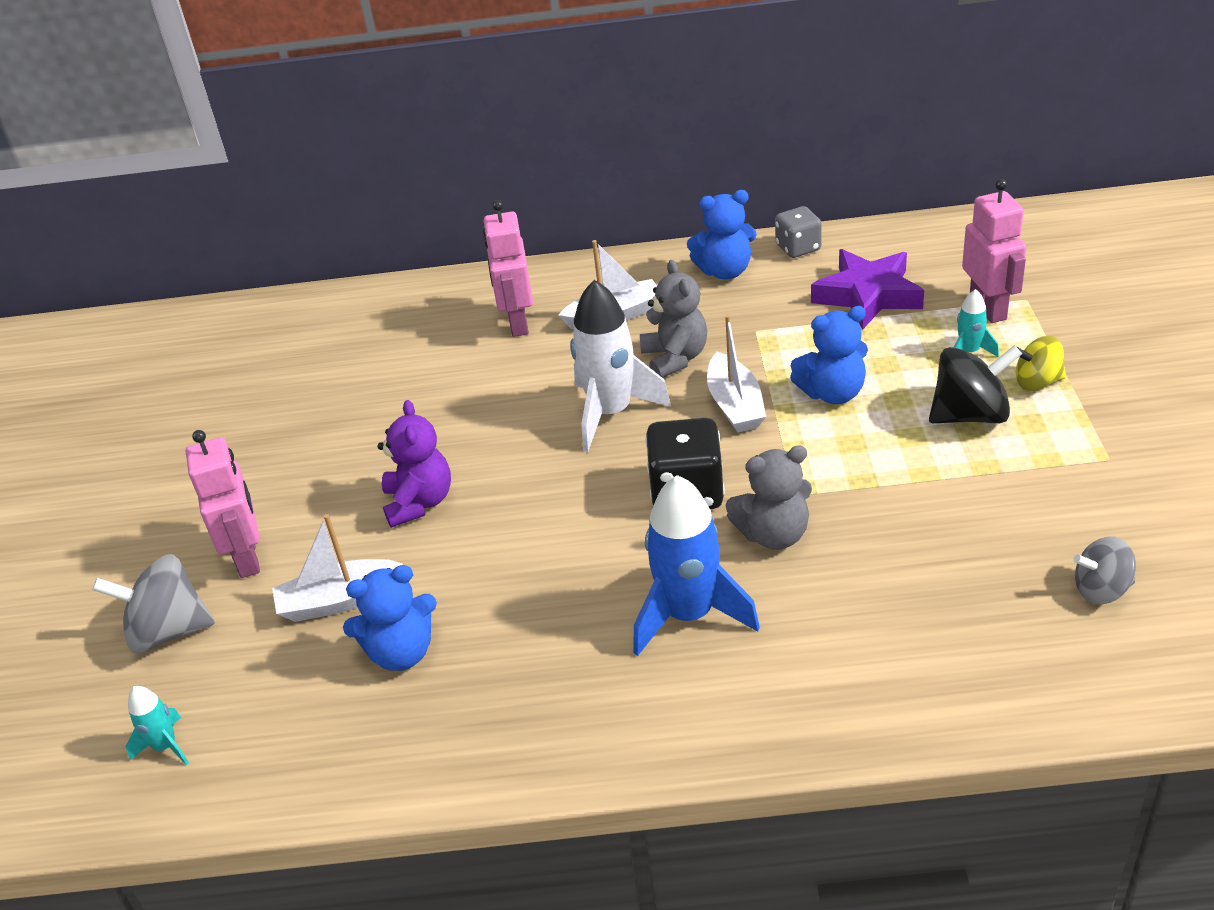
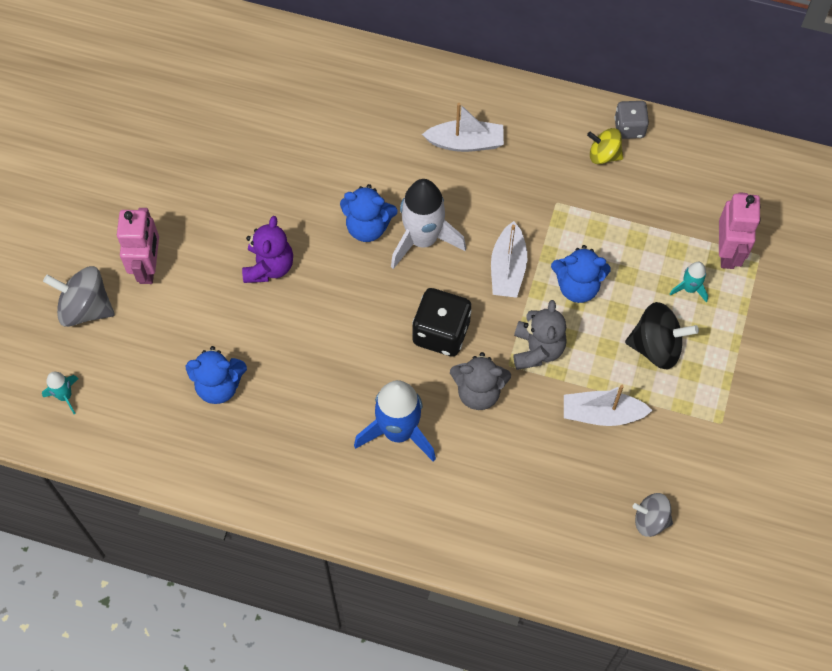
camera: 15 degrees right, 25 degrees up
(339, 601) = (194, 328): white boat -> white boat (602, 414)
(517, 322) = (395, 119): pink robot -> none
(675, 358) = (488, 205): grey teddy bear -> grey teddy bear (537, 349)
(725, 271) = (564, 130): blue teddy bear -> blue teddy bear (368, 226)
(867, 295) = (652, 201): purple star -> none
(1037, 382) = (717, 337): yellow spinning top -> yellow spinning top (603, 155)

